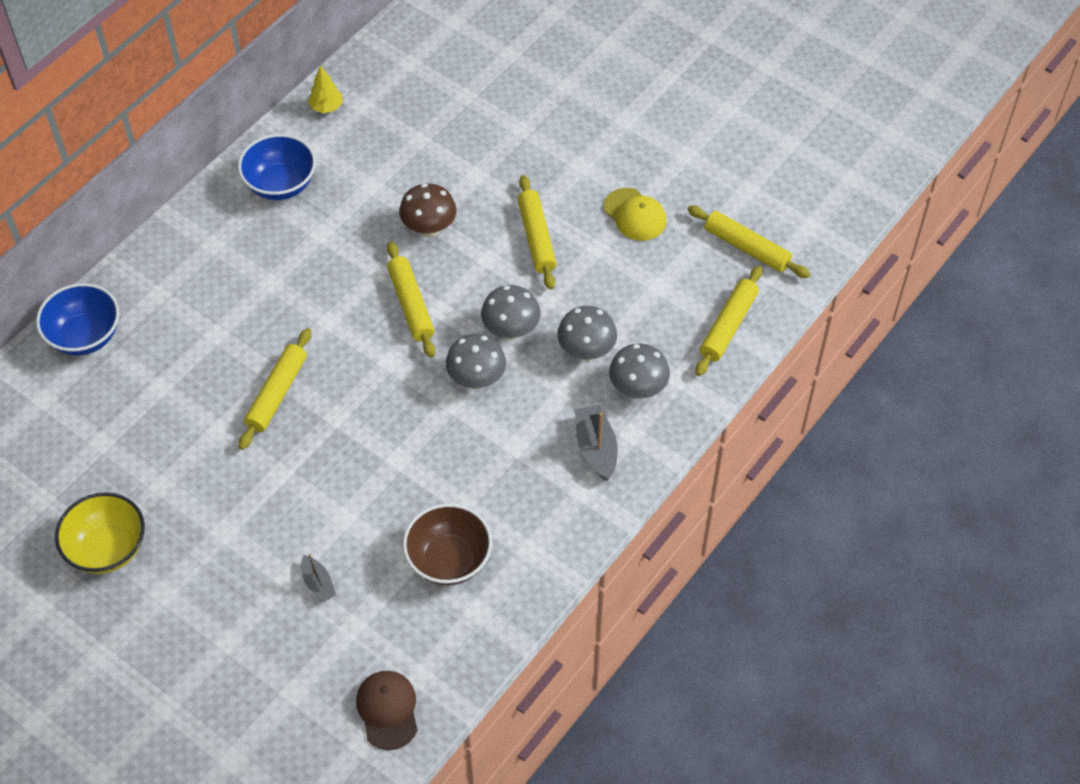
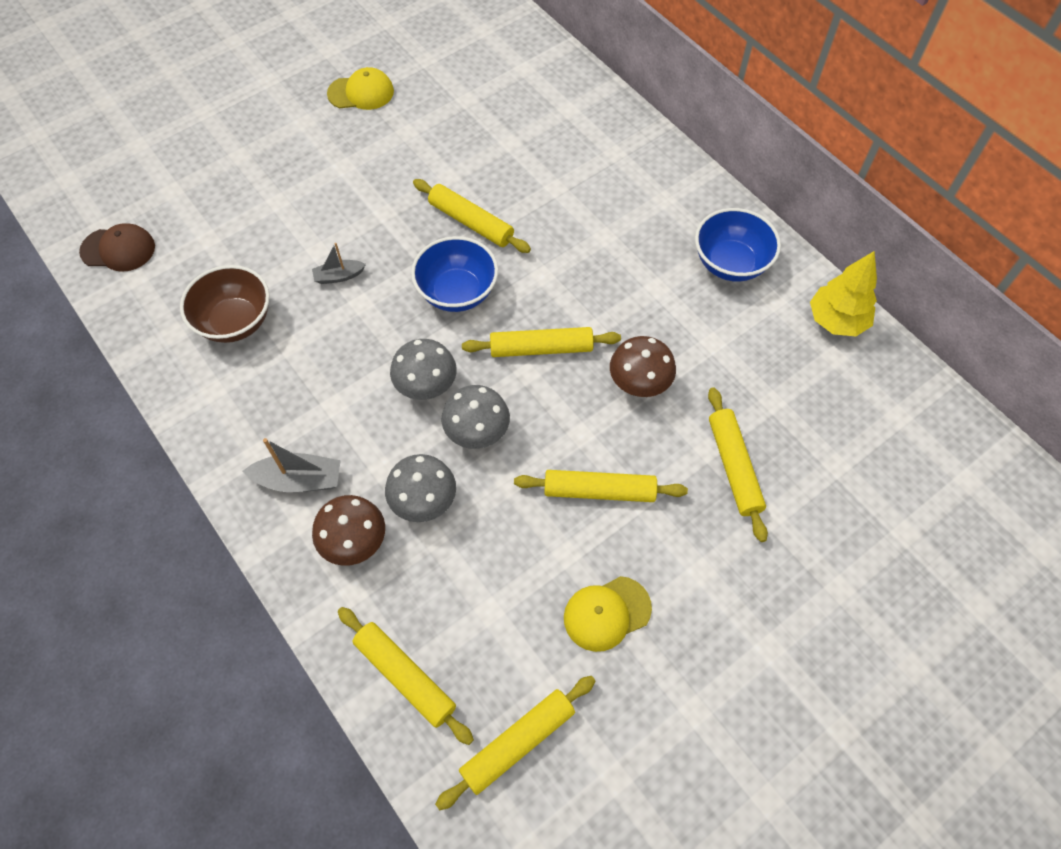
camera: 105 degrees right, 5 degrees up
(85, 336) = (582, 99): blue bowl -> blue bowl (457, 292)
(107, 548) = (361, 93): yellow bowl -> yellow cap
(318, 583) = (261, 221): grey boat -> grey boat (339, 276)
(326, 107) = (836, 321): yellow tree -> yellow tree, size x1.60
(487, 157) = (733, 467): none -> yellow rolling pin
(637, 389) = (355, 543): grey mushroom -> brown mushroom

